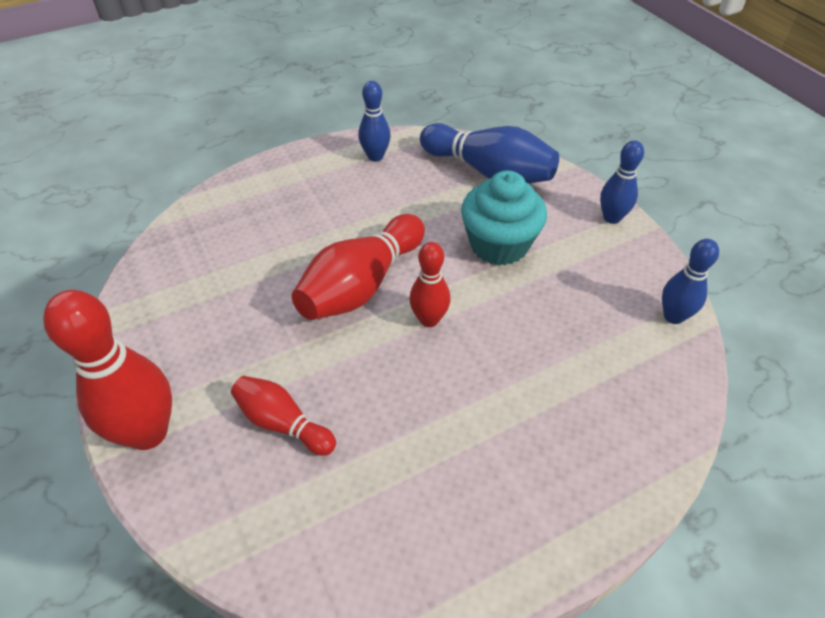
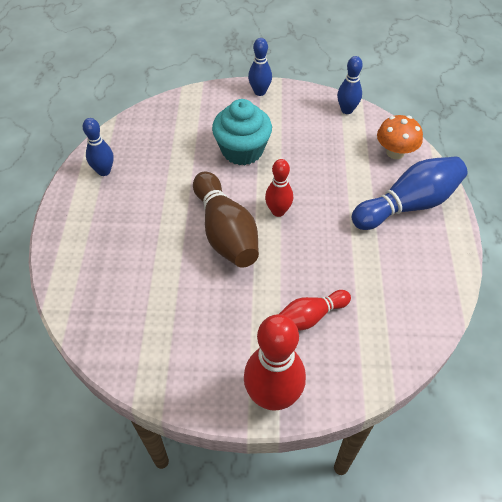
camera: 60 degrees left, 5 degrees up
(361, 285) = (225, 232): red bowling pin -> brown bowling pin
(489, 172) = (174, 122): blue bowling pin -> blue bowling pin (408, 205)
(647, 407) = (395, 152): none -> orange mushroom

